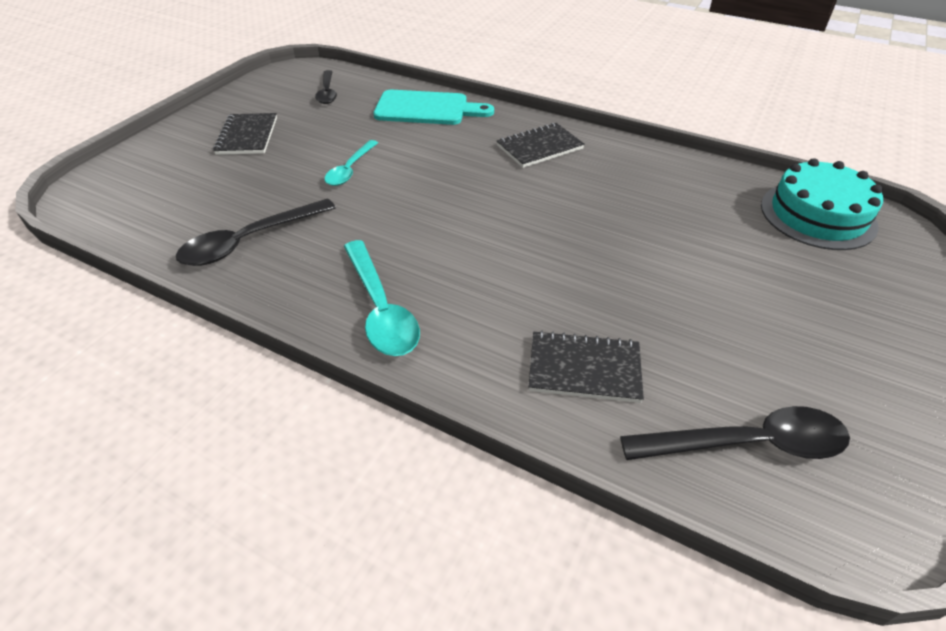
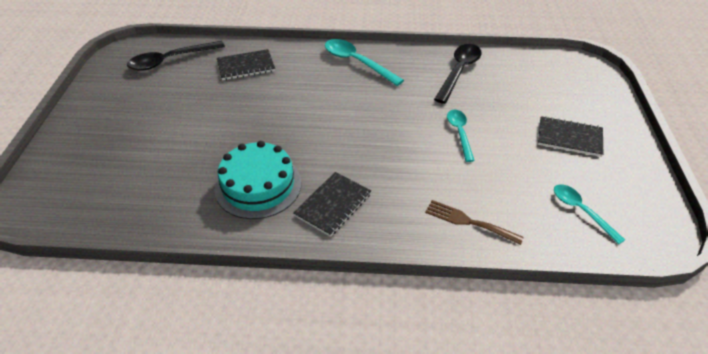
camera: 155 degrees right, 0 degrees up
(247, 136) = (569, 138): black notebook -> black notebook turned 45 degrees counterclockwise
(327, 92) = (581, 211): black spoon -> turquoise spoon
(426, 109) = (468, 222): turquoise cutting board -> brown fork
(817, 215) = (90, 202): turquoise cake -> turquoise cake (258, 185)

